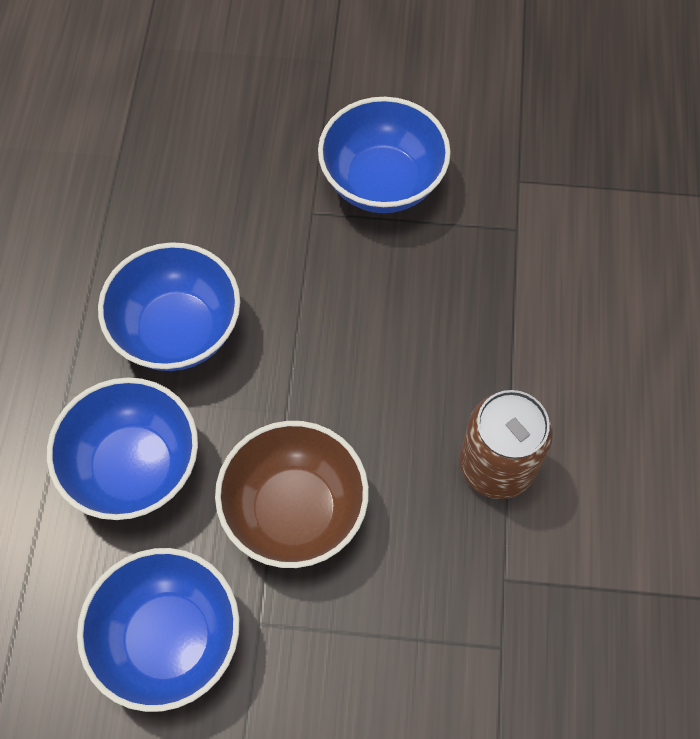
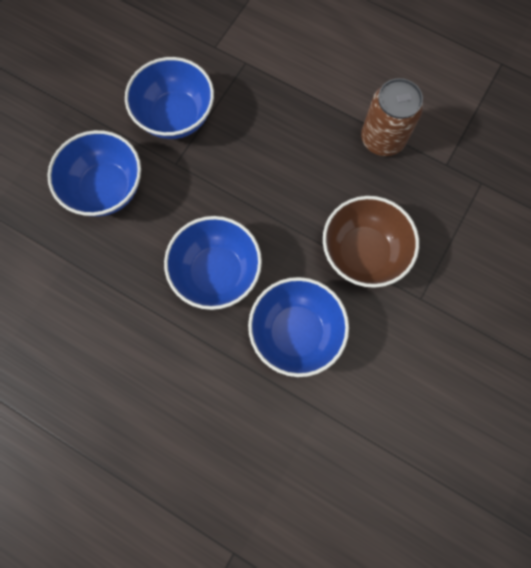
camera: 65 degrees left, 10 degrees up
(169, 639) = (410, 351): blue bowl -> blue bowl (106, 188)

